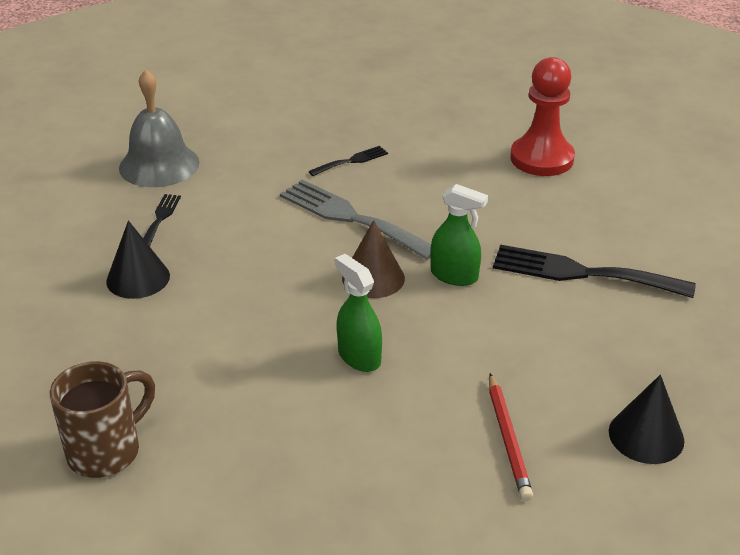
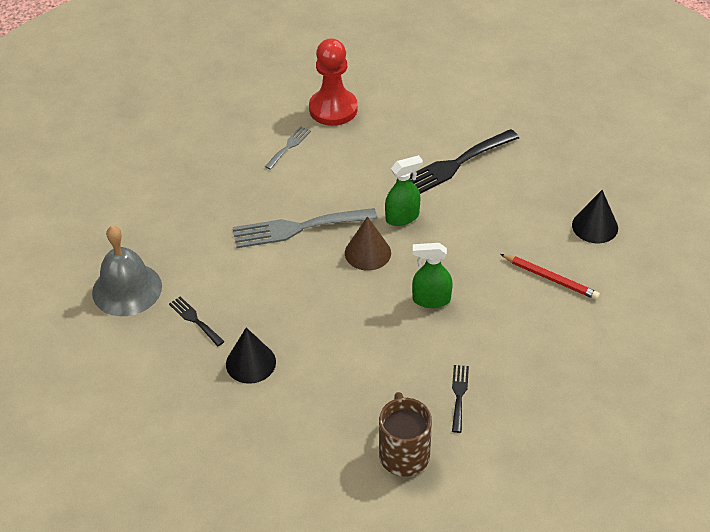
camera: 50 degrees left, 10 degrees up
(351, 161) = (236, 192): black fork -> black fork (459, 395)
(453, 159) = (289, 146): none -> grey fork

